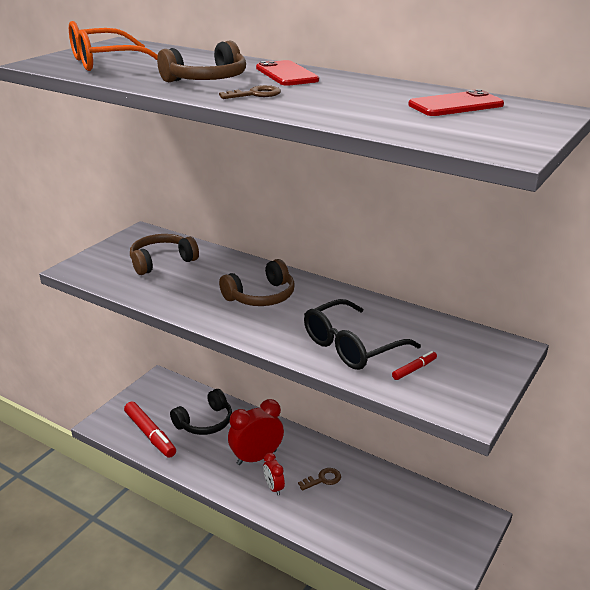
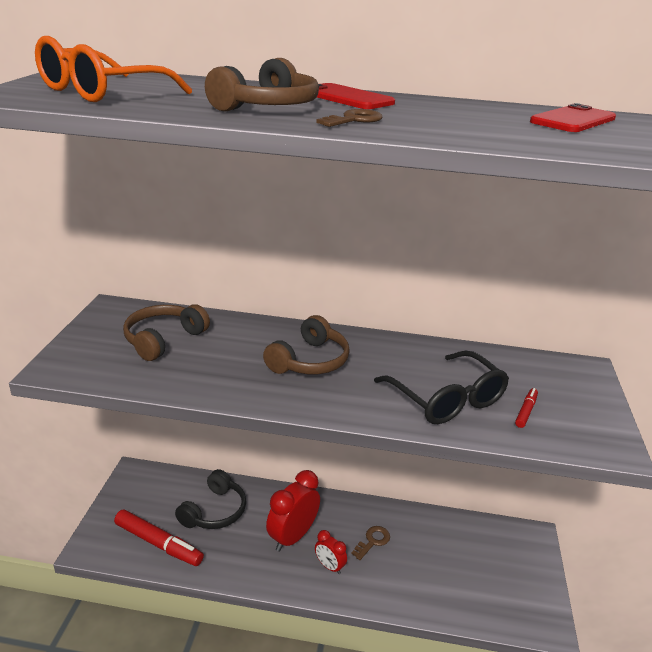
camera: 25 degrees left, 0 degrees up
(351, 346) = (447, 400): black glasses -> black glasses turned 60 degrees counterclockwise

